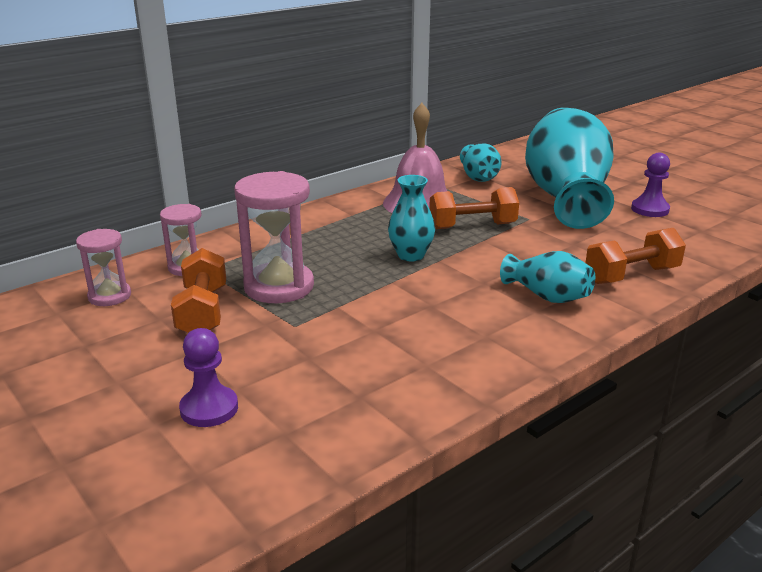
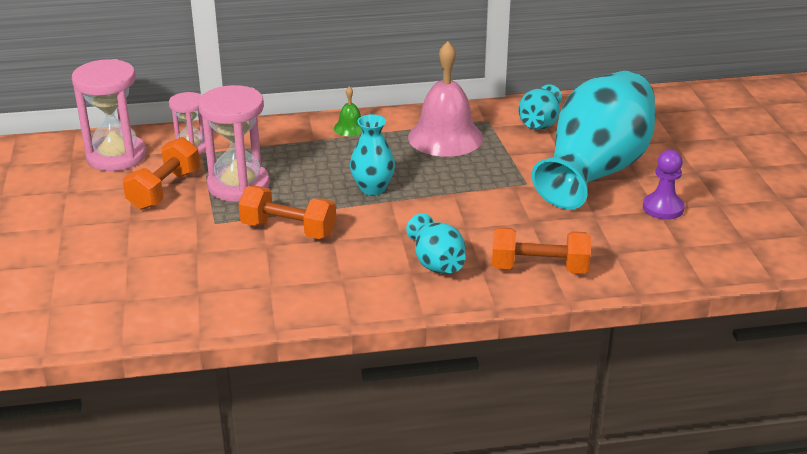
camera: 30 degrees right, 5 degrees up
(109, 296) = (116, 156): pink hourglass -> pink hourglass, size x1.72
(209, 408) = (97, 266): purple pawn -> none
(327, 215) = (350, 128): none -> green bell
(472, 226) = (462, 175): orange dumbbell -> orange dumbbell (288, 230)

